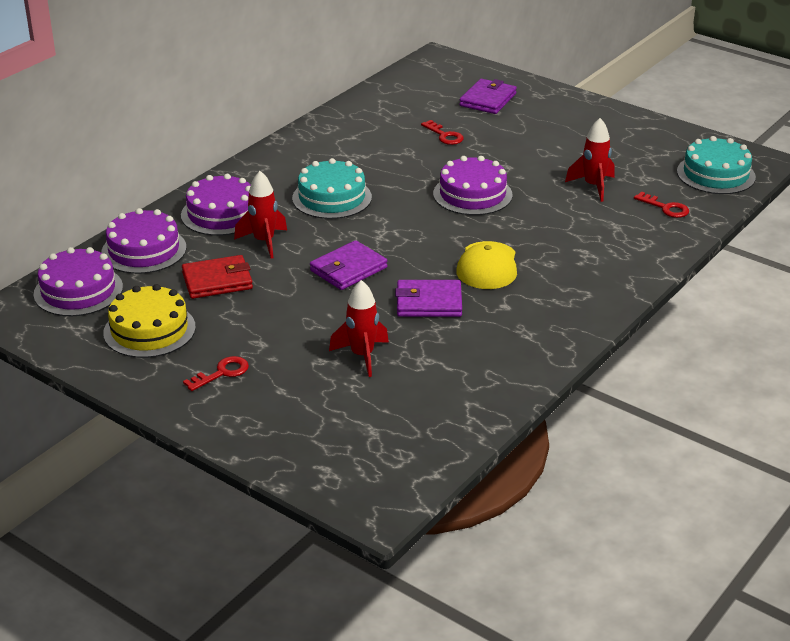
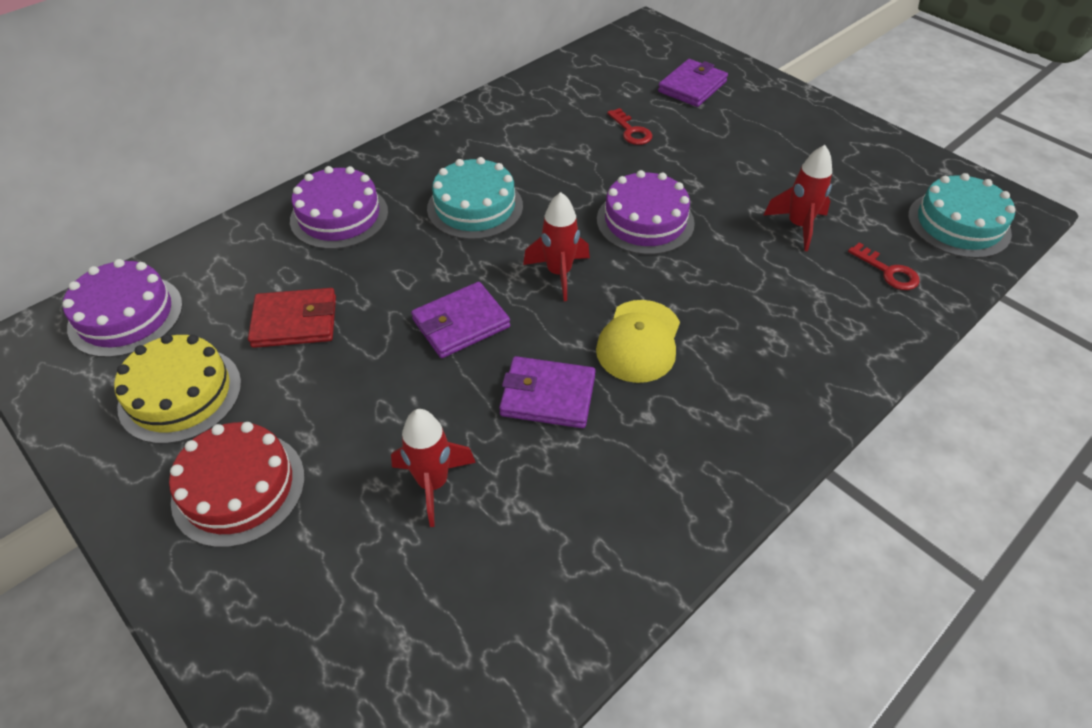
camera: 10 degrees right, 15 degrees up
(144, 250) = (229, 261): purple cake -> none
(221, 373) = (239, 488): red key -> red cake
(264, 242) = (373, 266): red rocket -> red rocket (559, 273)

